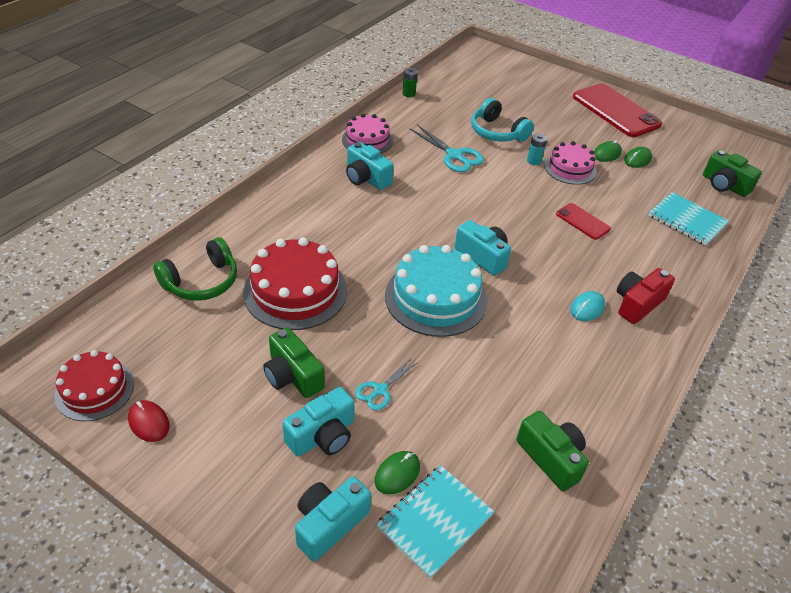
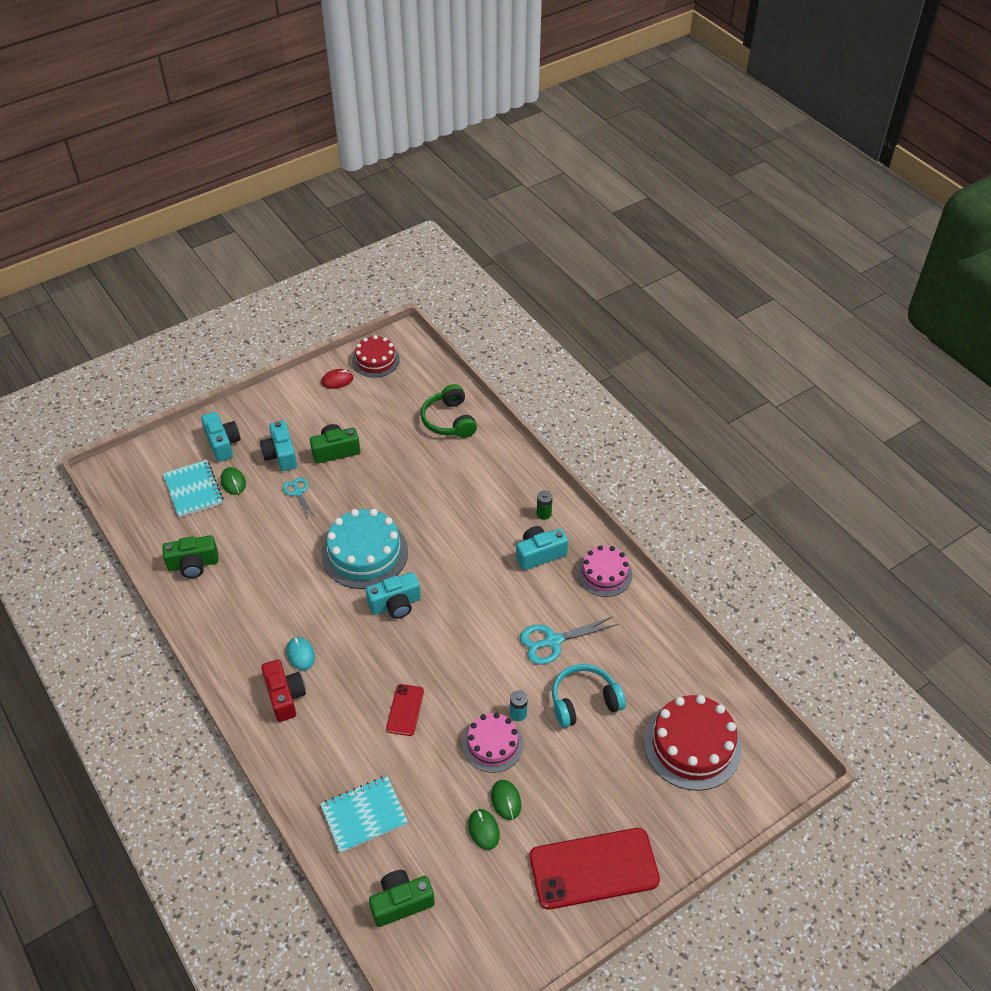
camera: 115 degrees right, 5 degrees up
(295, 291) = (414, 470): red cake -> red cake (692, 745)
(409, 94) = (689, 642): green battery -> green battery (544, 514)
(582, 221) = (405, 710): red phone -> red phone turned 60 degrees counterclockwise

